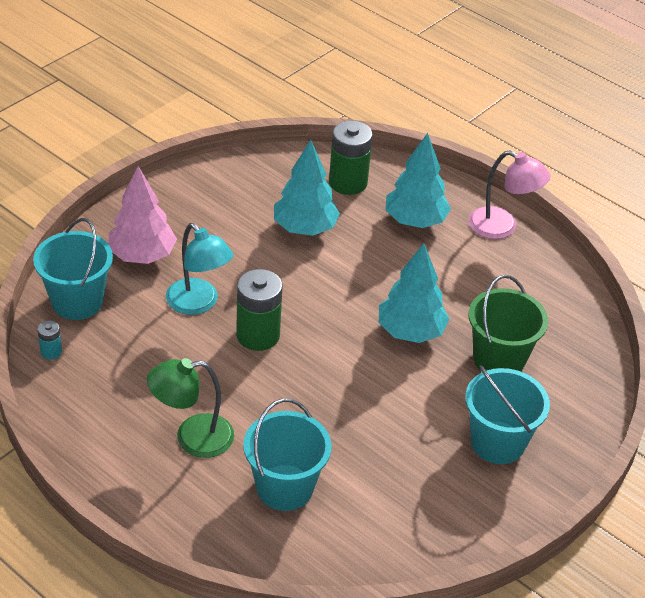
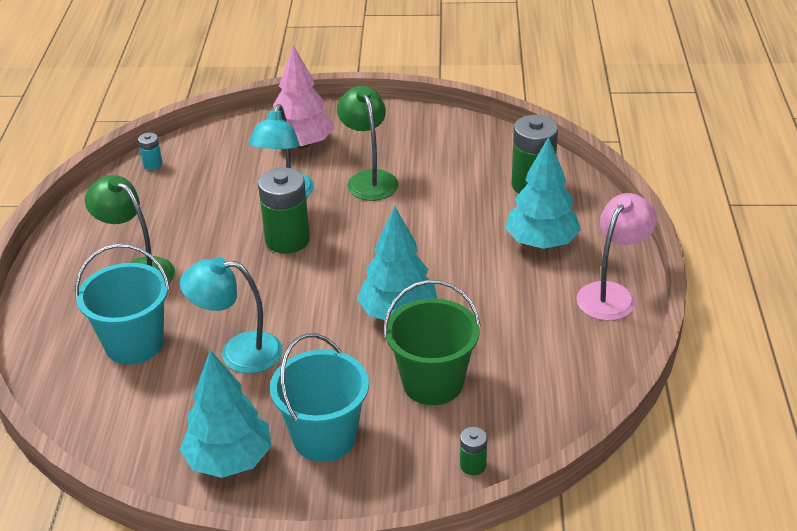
camera: 55 degrees right, 5 degrees down
(77, 301) = (217, 146): turquoise bucket -> none
(237, 250) = (369, 179): none -> green lamp
(305, 228) = (443, 195): turquoise tree -> turquoise tree (229, 460)
(361, 435) = (238, 352): none -> turquoise lamp
(502, 227) = (612, 294): pink lamp -> pink lamp turned 135 degrees counterclockwise
(592, 389) = (473, 465): none -> green battery

